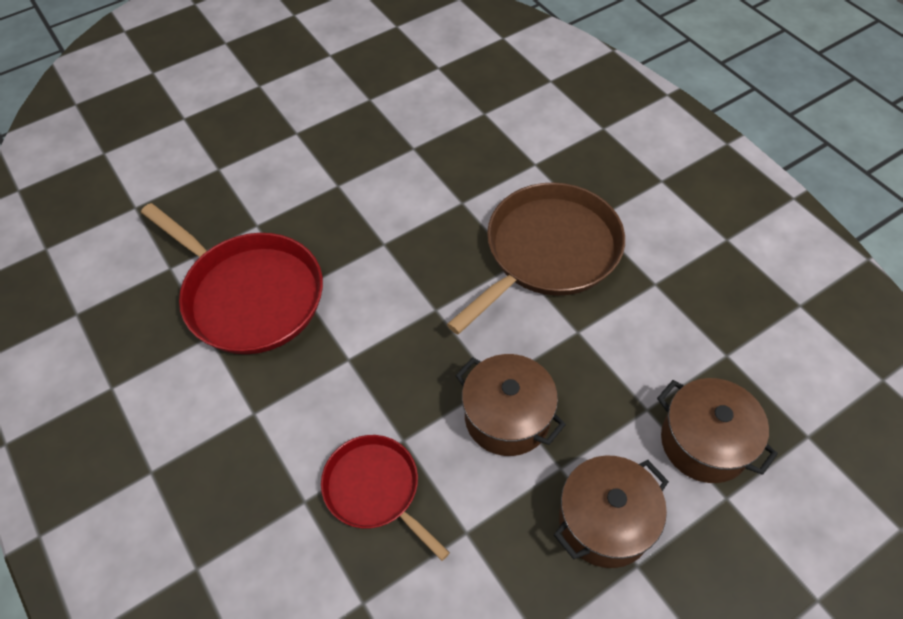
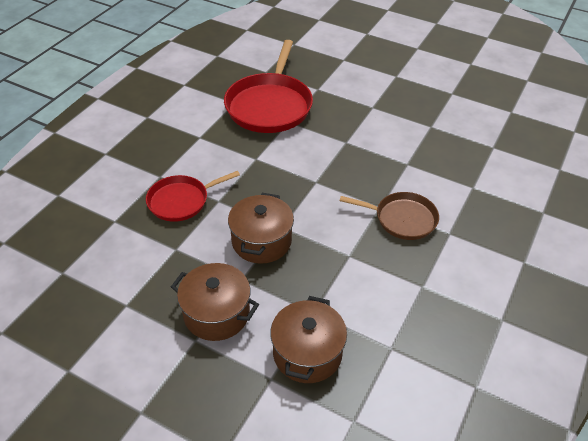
camera: 60 degrees right, 10 degrees down
(375, 489) = (181, 201): red pan -> red pan turned 135 degrees counterclockwise
(548, 252) = (402, 219): brown pan -> brown pan, size x0.59

